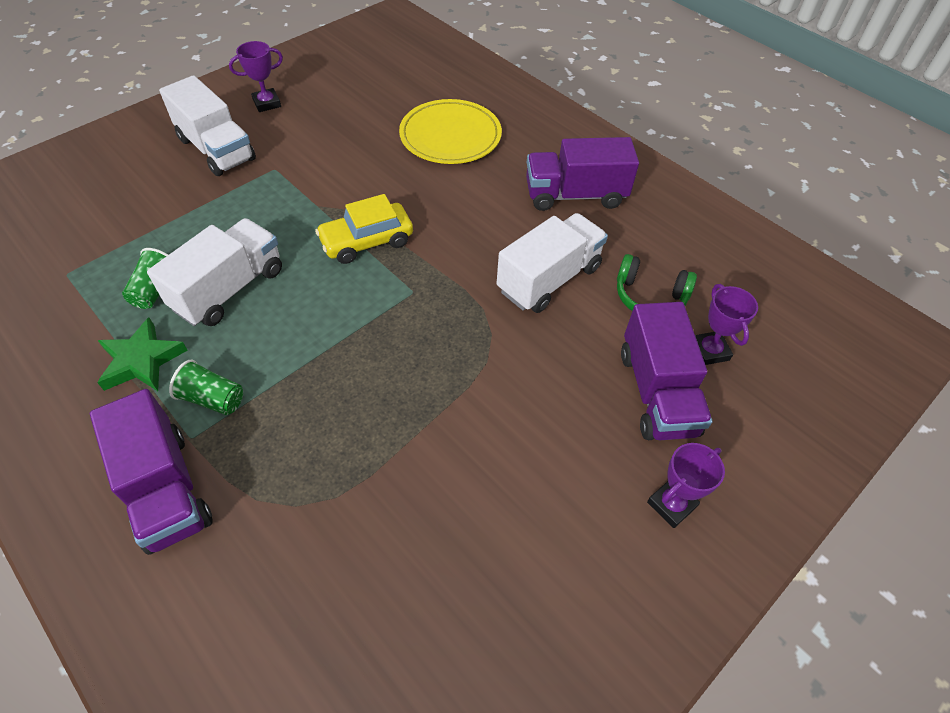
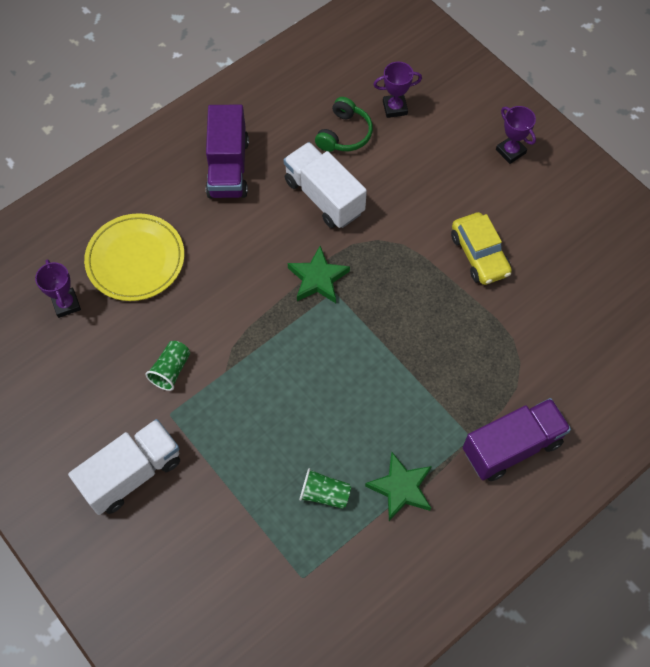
camera: 85 degrees left, 10 degrees up
(213, 399) = (437, 428): green cup -> green cup (171, 370)
(229, 289) = (326, 432): white truck -> none
(267, 103) = (57, 434): purple trophy -> purple trophy (66, 304)
(367, 241) = (274, 328): yellow car -> yellow car (479, 255)
(431, 276) = (318, 278): none -> green star
(657, 392) = (429, 144): purple truck -> none

